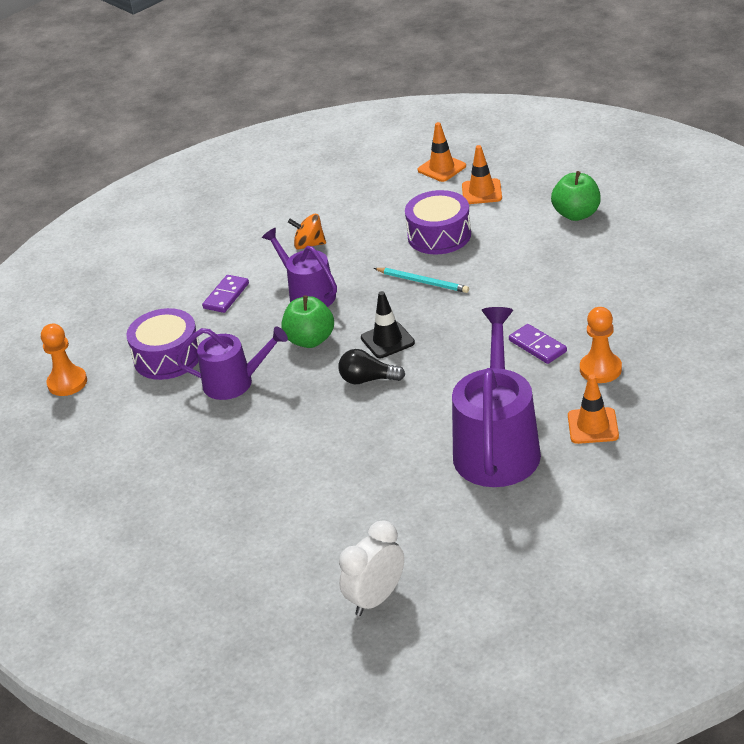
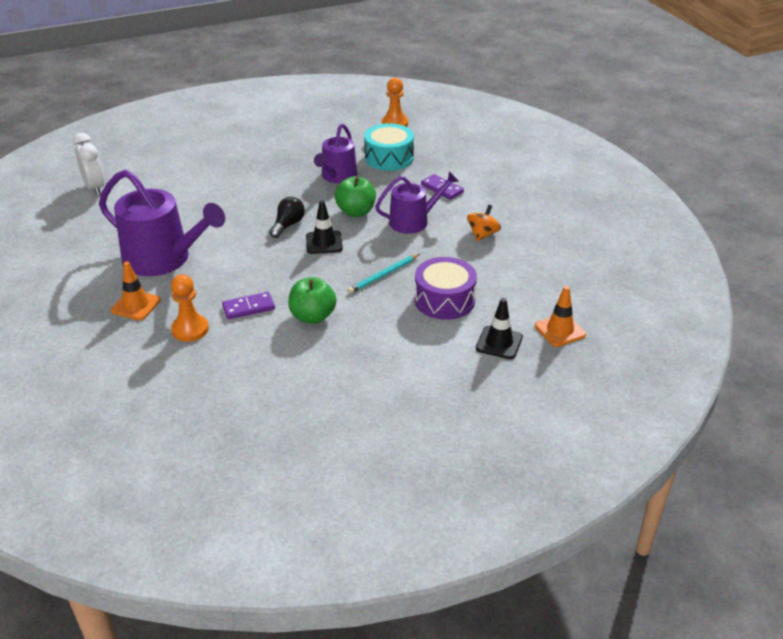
camera: 105 degrees right, 0 degrees up
(167, 357) = (389, 158): purple drum -> turquoise drum
(481, 192) = (499, 343): orange traffic cone -> black traffic cone
(576, 214) = (415, 390): green apple -> green apple (312, 316)

